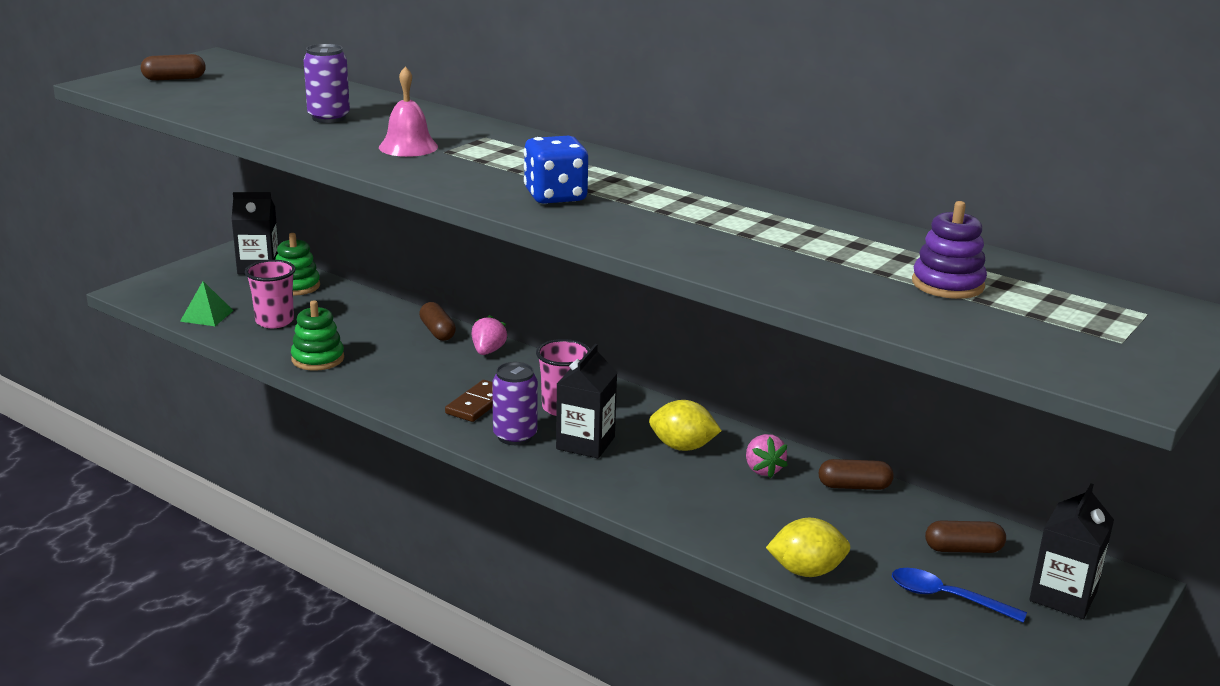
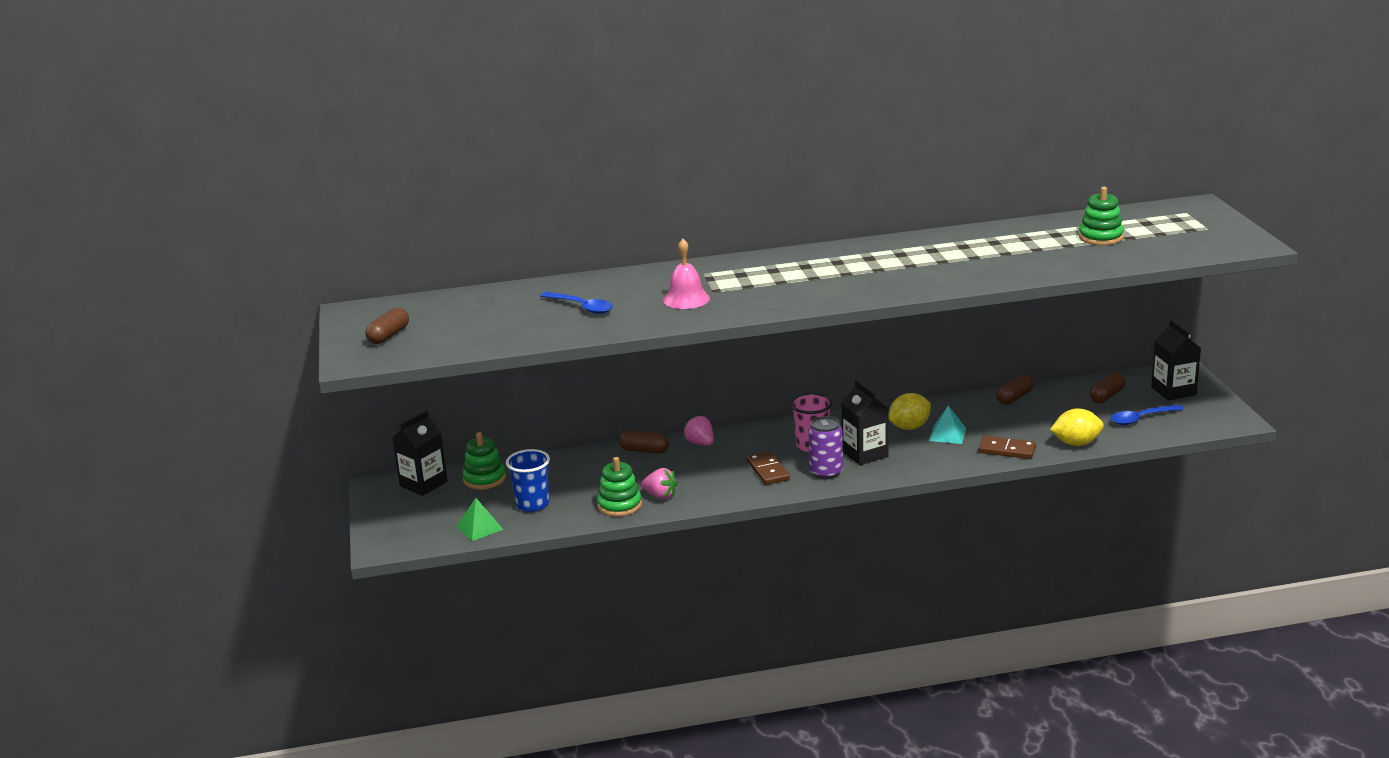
camera: 45 degrees left, 0 degrees up
(274, 321) = (532, 504): pink cup -> blue cup
(329, 118) = (582, 307): purple can -> blue spoon
(555, 196) = (844, 284): blue dice -> none
(700, 475) = (947, 434): none -> turquoise pyramid
(719, 528) = (1007, 450): none -> brown domino
(763, 469) = (964, 415): pink strawberry -> pink strawberry (660, 496)
(806, 571) = (1076, 443): yellow lemon -> yellow lemon turned 45 degrees clockwise
(947, 284) = (1100, 237): purple stacking toy -> green stacking toy

